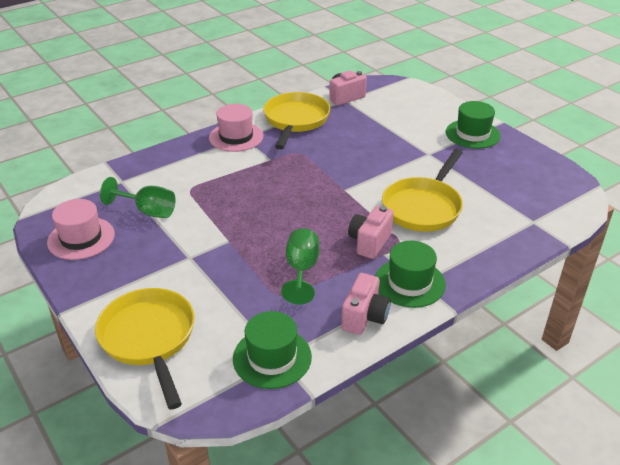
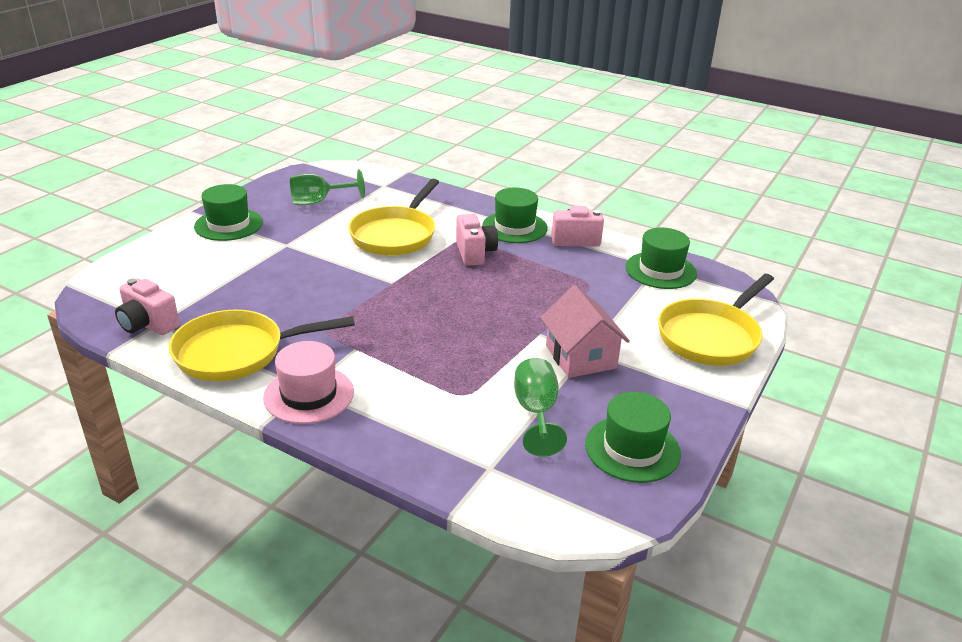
camera: 115 degrees left, 5 degrees down
(81, 238) = (632, 449): pink hat -> green hat
(185, 251) = (581, 357): none -> pink house
(301, 270) = (545, 280): green goblet -> green goblet (318, 201)
(369, 242) = (475, 253): pink camera -> pink camera turned 105 degrees counterclockwise
(423, 207) = (395, 235): yellow pan -> yellow pan turned 105 degrees clockwise

